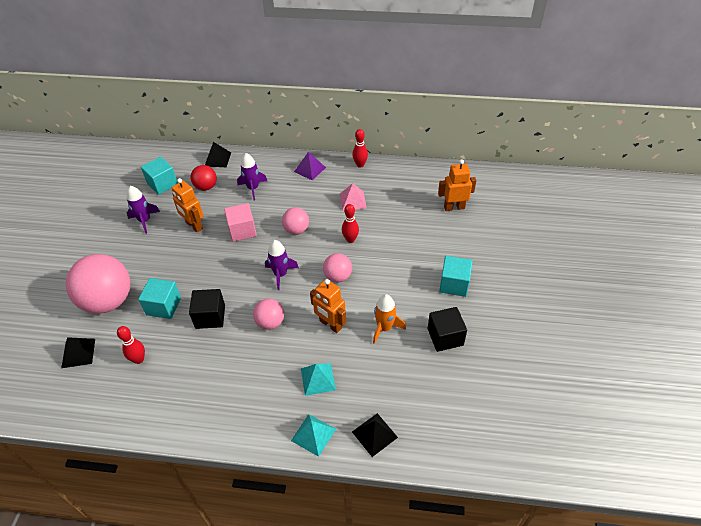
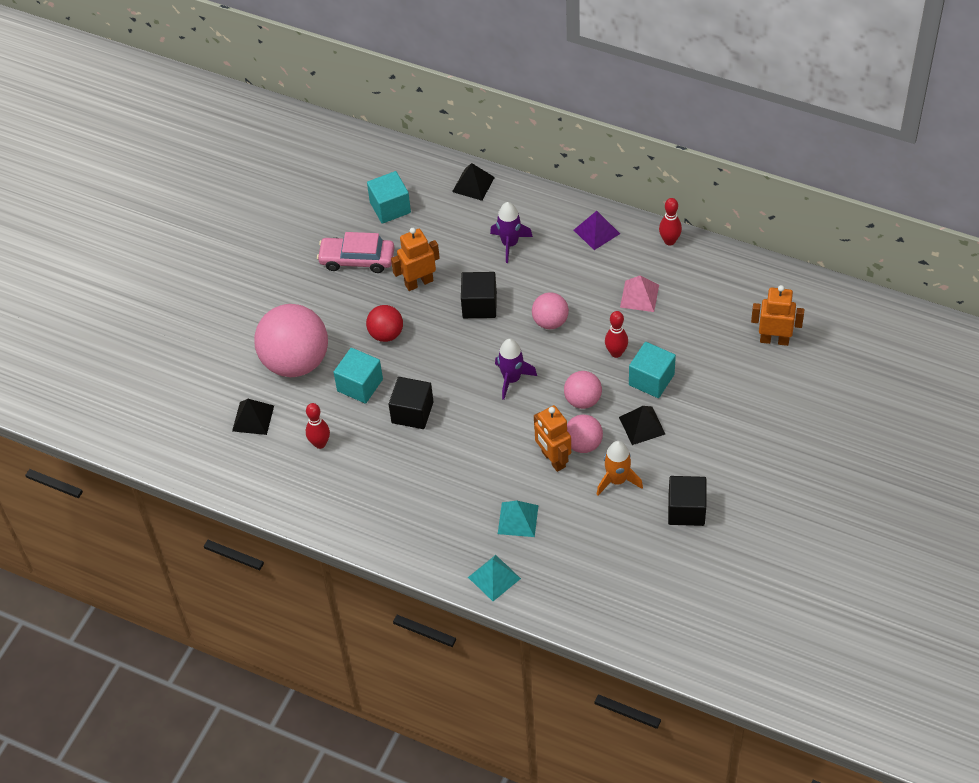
camera: 20 degrees right, 5 degrees up
(145, 221) = (357, 259): purple rocket -> pink car
(194, 226) = (419, 282): orange robot -> orange robot turned 90 degrees clockwise
(206, 187) = (447, 226): red ball -> red ball (386, 334)
(242, 230) = (479, 305): pink cube -> black cube
(270, 322) = (482, 438): pink ball -> pink ball (583, 444)
(374, 434) = (561, 595): black pyramid -> black pyramid (642, 425)
(454, 284) = (726, 447): turquoise cube -> turquoise cube (651, 379)

